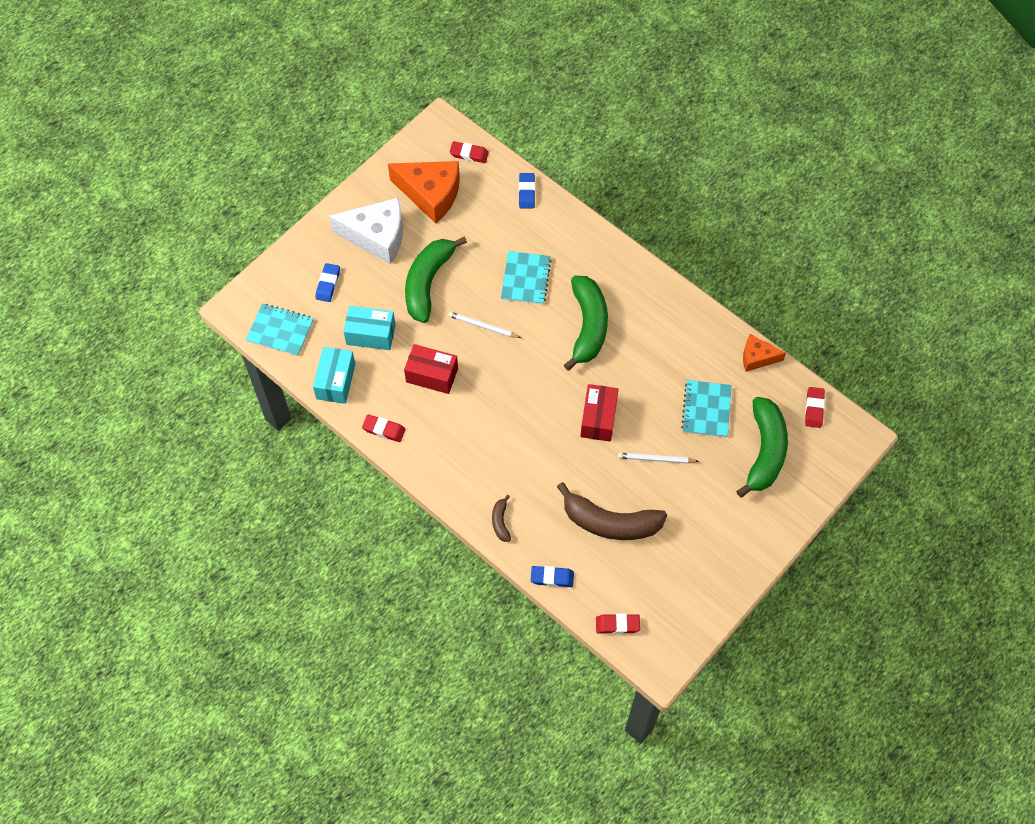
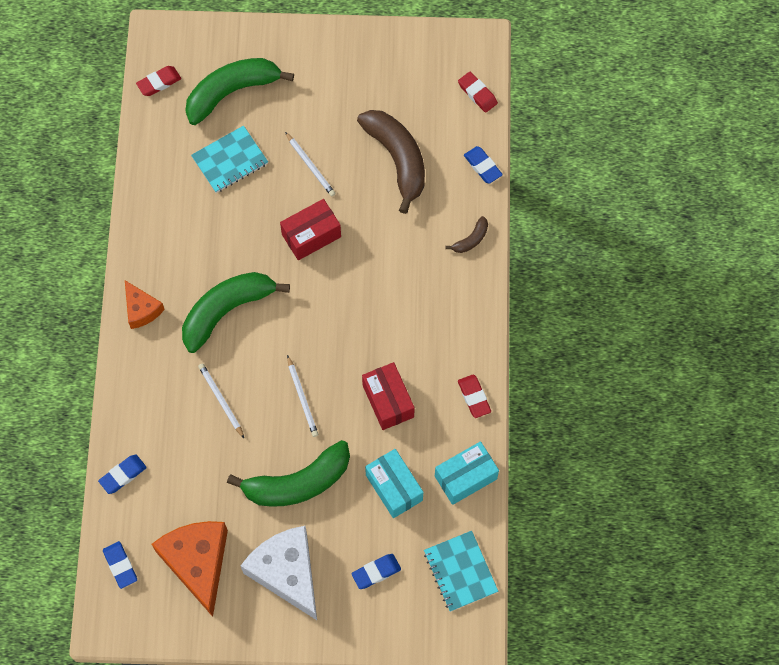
camera: 130 degrees left, 5 degrees up
(469, 154) = (120, 565): red eraser -> blue eraser
(526, 279) = (221, 400): turquoise notebook -> white pencil
(757, 357) = (144, 156): orange cheese -> orange cheese (141, 309)

